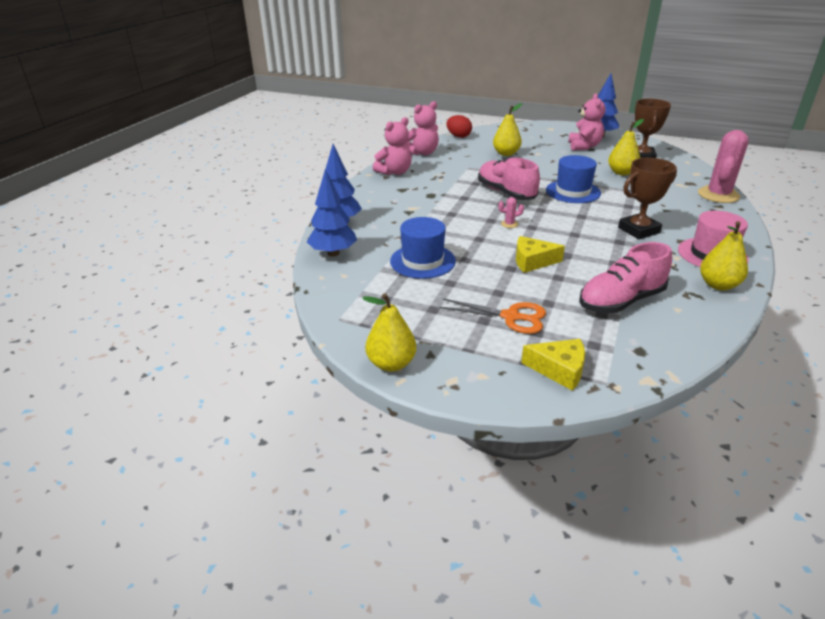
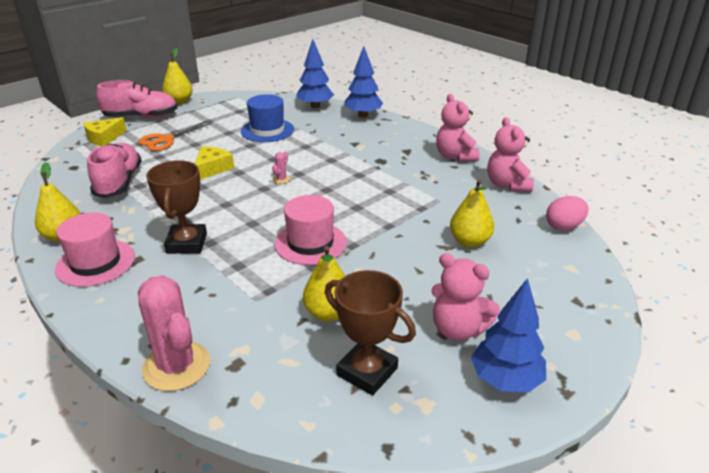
camera: 115 degrees right, 0 degrees up
(458, 136) = (563, 226): red egg -> pink egg
(506, 193) = (348, 200): pink shoe -> pink shoe (141, 117)
(573, 192) = (310, 243): blue hat -> pink hat

